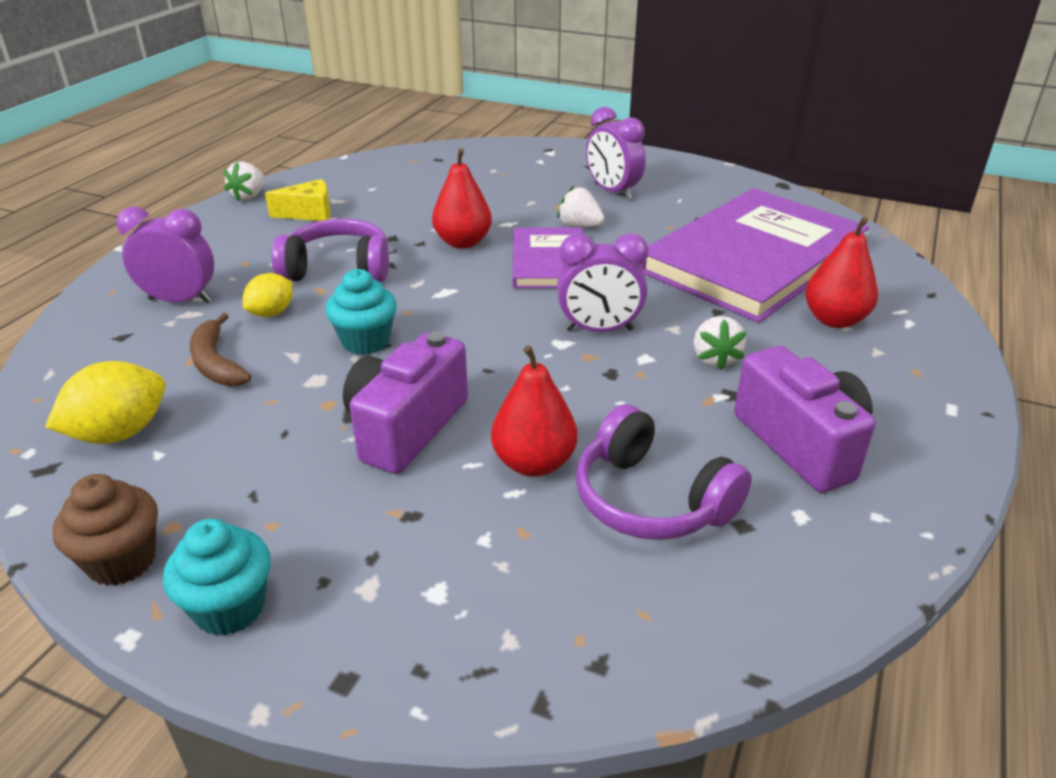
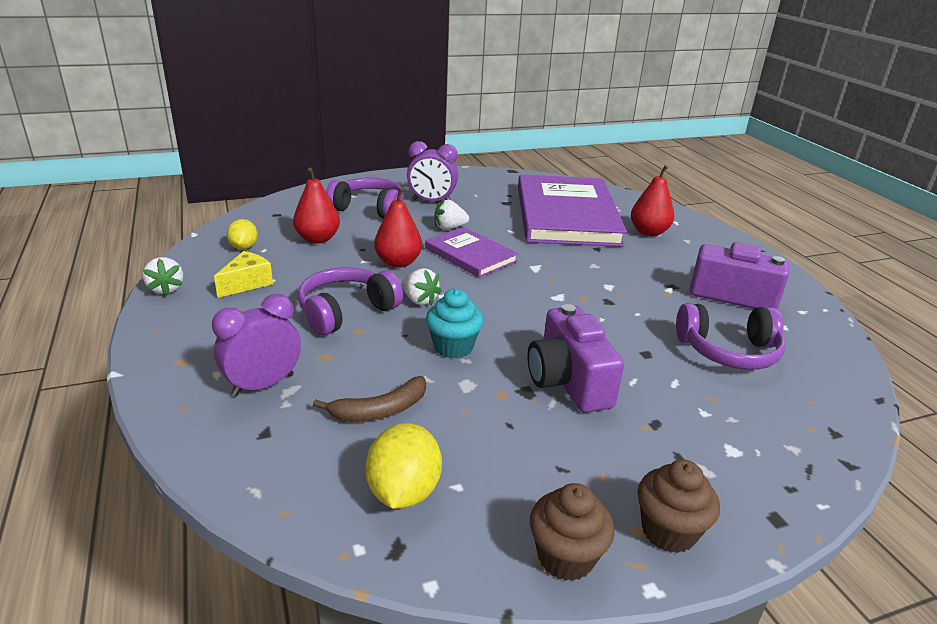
camera: 45 degrees left, 5 degrees down
(216, 363) = (380, 410): brown banana -> brown banana turned 45 degrees counterclockwise
(230, 608) = (668, 531): turquoise cupcake -> brown cupcake
(272, 313) = (355, 360): yellow lemon -> yellow lemon (244, 247)
(531, 180) = (369, 209): none -> purple headphones
(534, 463) = (657, 363): red pear -> red pear (317, 239)
(599, 330) = (563, 281): purple clock -> none
(715, 358) = (636, 272): white strawberry -> white strawberry (419, 300)

